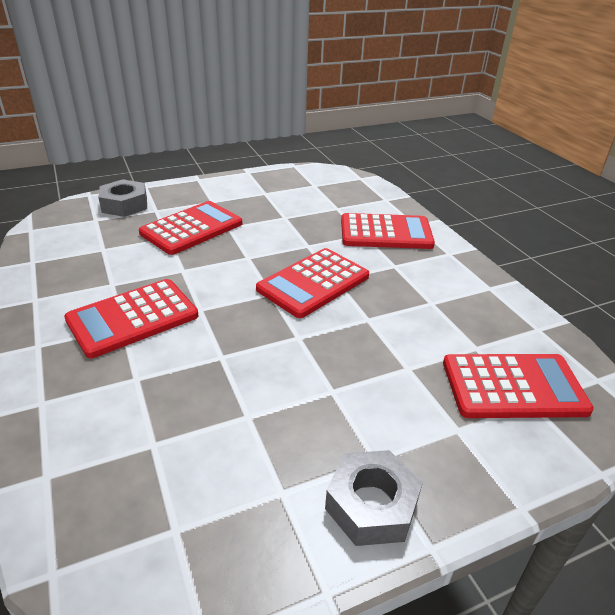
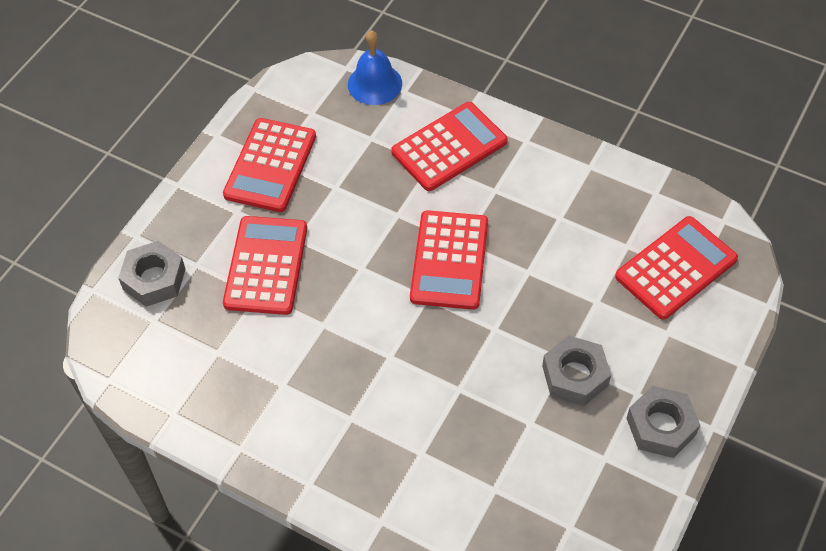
camera: 35 degrees left, 20 degrees up
(133, 318) = (348, 405): red calculator -> red calculator (270, 165)
(329, 407) = (575, 375): none -> grey nut
(370, 190) = (374, 84): none -> blue bell

